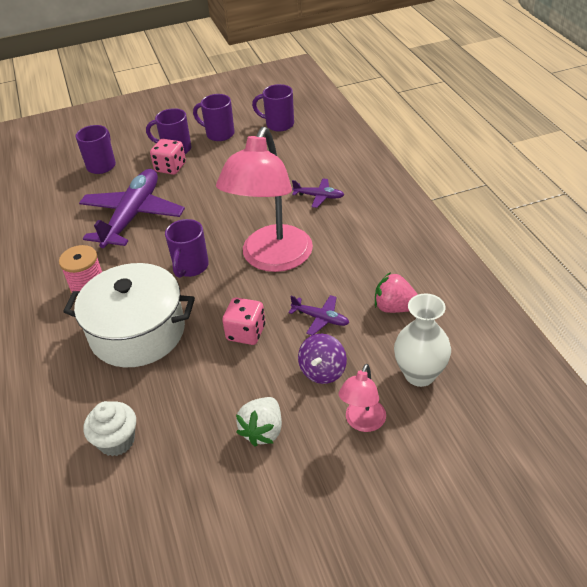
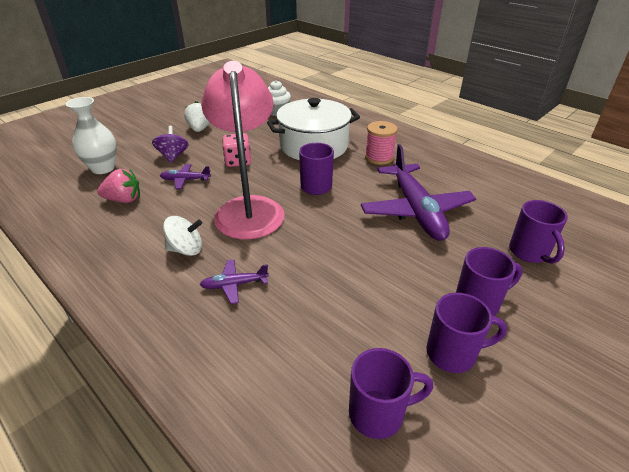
camera: 150 degrees right, 5 degrees down
(170, 167) = (449, 273): pink dice -> none
(345, 233) = (186, 249): none -> white spinning top
(362, 422) = (140, 143): pink lamp -> none

